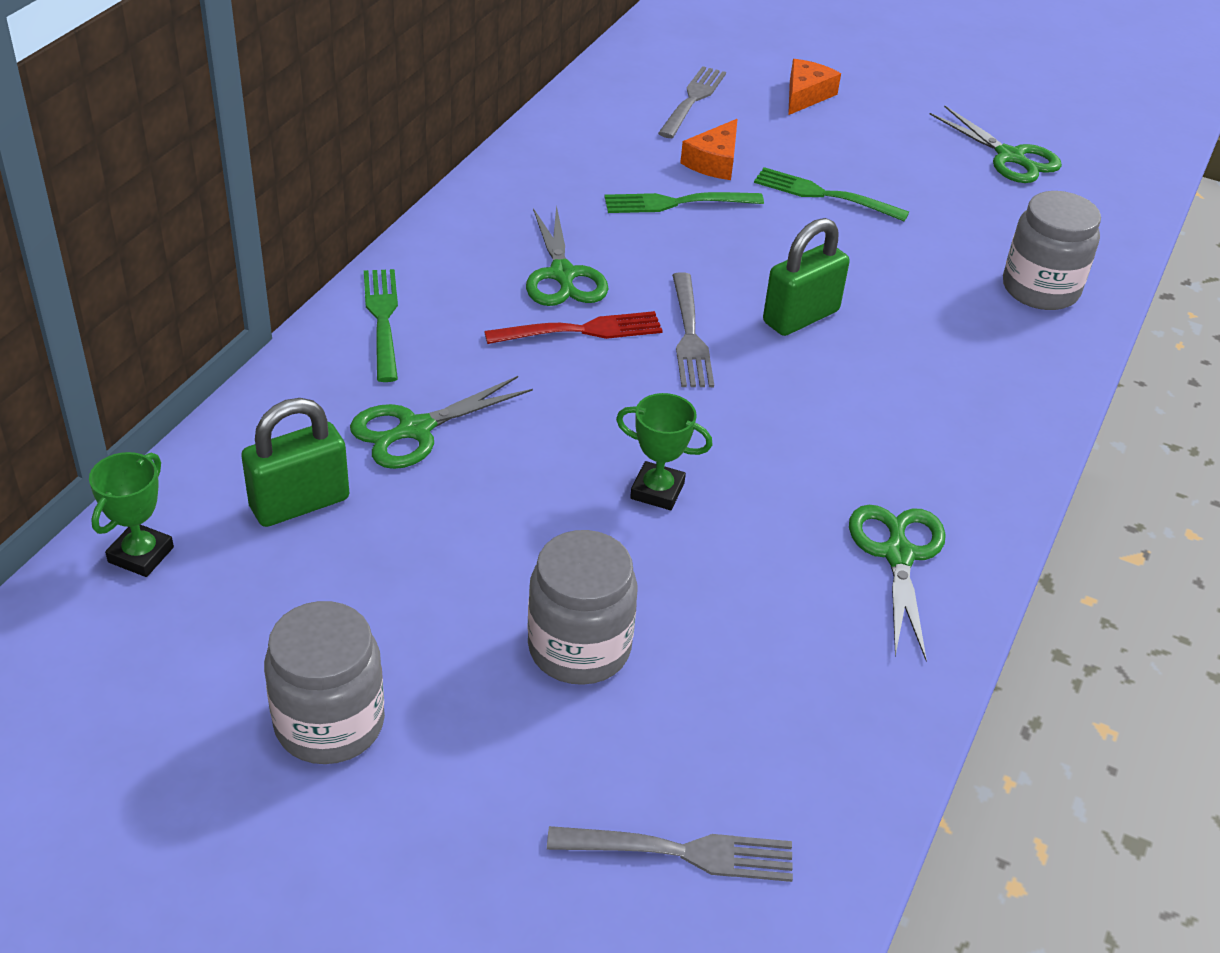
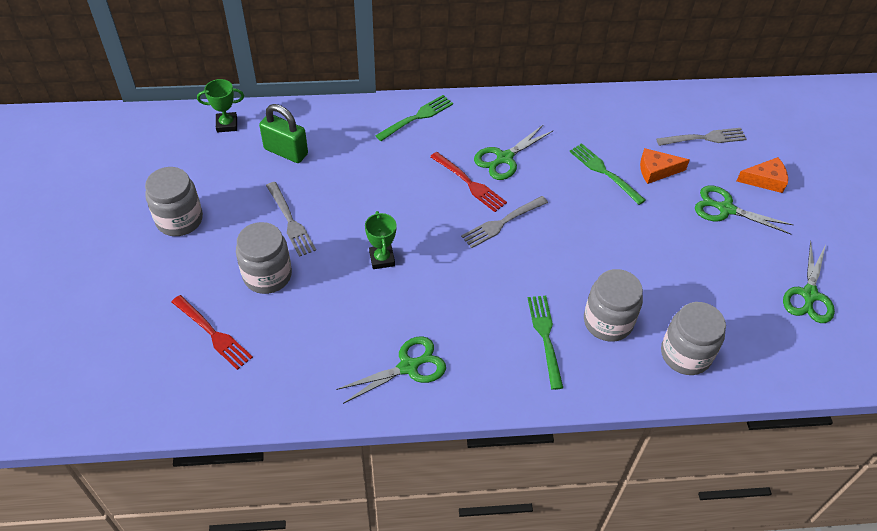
camera: 60 degrees right, 10 degrees up
(415, 430) = (356, 162): green scissors -> green scissors (725, 209)
(658, 780) = (212, 333): none -> red fork
(679, 852) = (179, 356): grey fork -> grey fork (290, 221)
(801, 317) = (557, 259): green padlock -> none
(825, 195) = (675, 227): green fork -> green fork (545, 338)
(944, 325) = (608, 322): none -> grey jar

